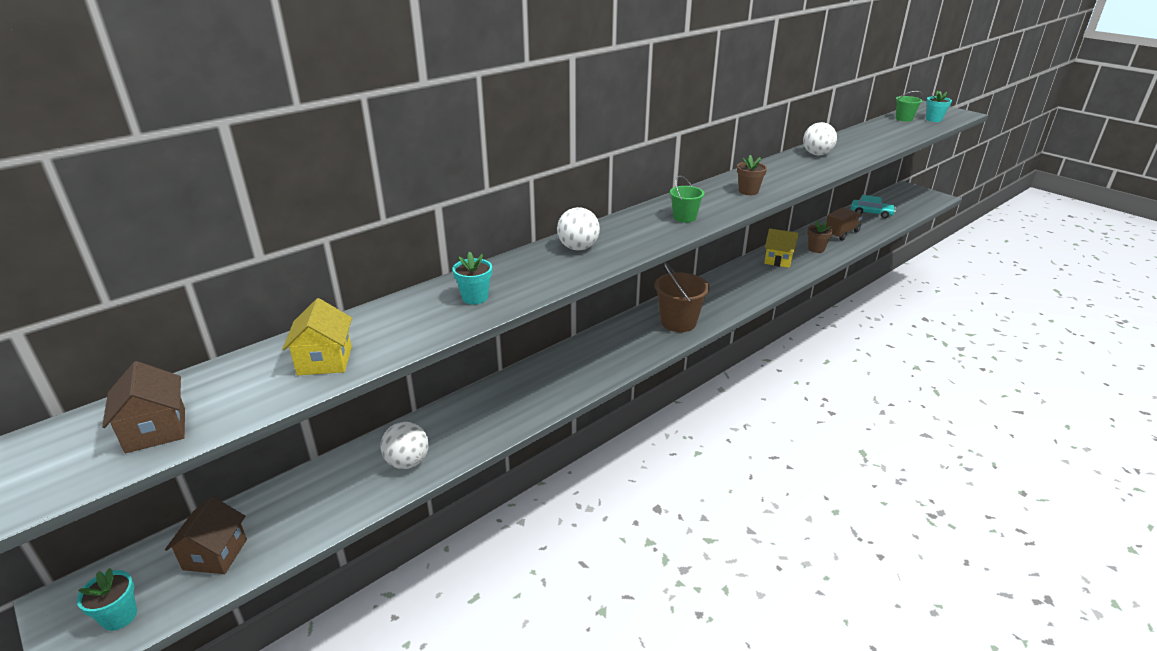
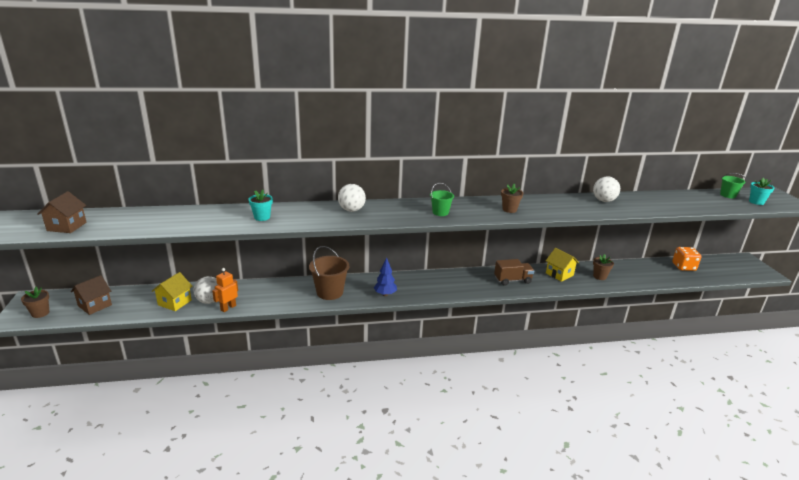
camera: 30 degrees right, 5 degrees down
(119, 616) = (40, 313): turquoise flower pot -> brown flower pot
(325, 361) = (160, 222): yellow house -> yellow house (174, 302)
(448, 459) = (228, 308): none -> orange robot
(630, 355) = (385, 294): none -> blue tree
(678, 322) = (438, 287): brown bucket -> brown bucket (329, 292)
(841, 233) = (636, 273): brown truck -> brown truck (512, 280)
(871, 213) = (683, 267): turquoise car -> orange dice

